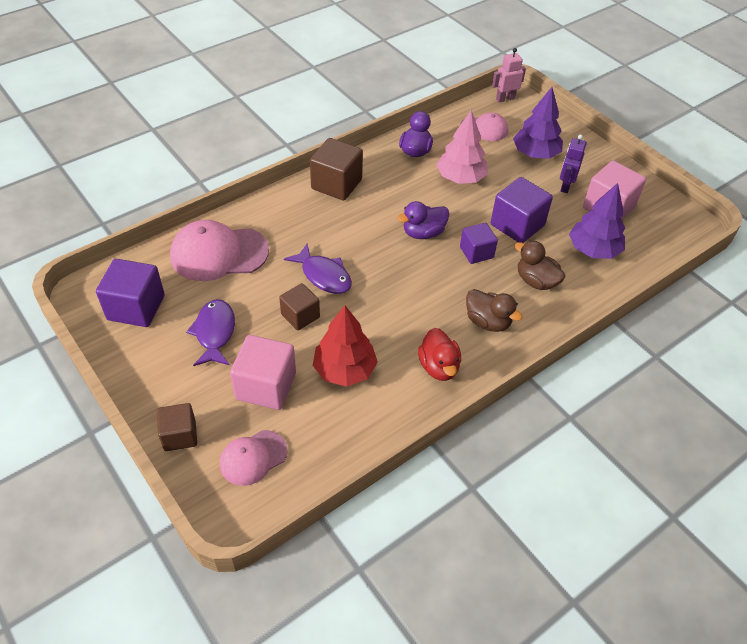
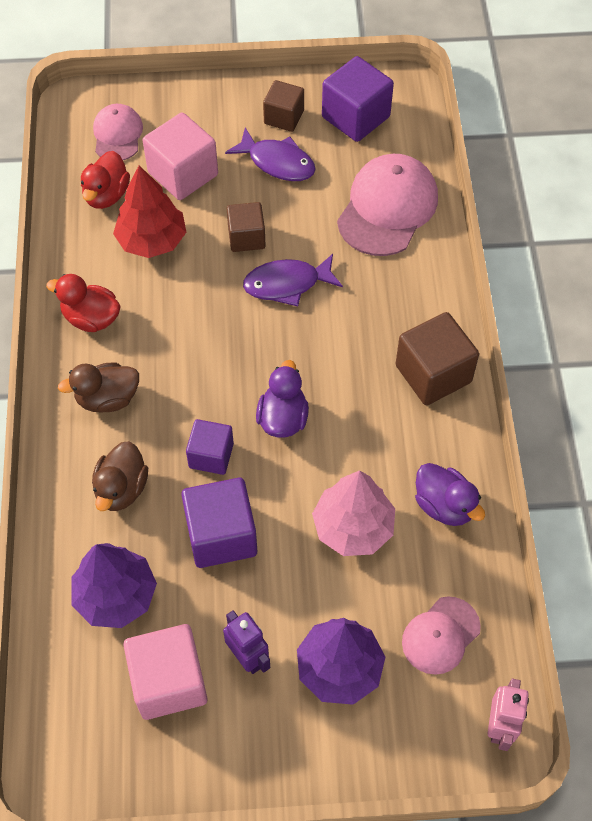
camera: 125 degrees right, 10 degrees up
(180, 435) = (180, 97): brown cube -> brown cube (284, 117)
(323, 425) = (106, 195): none -> red duck
(536, 281) = (121, 489): brown duck -> brown duck turned 120 degrees clockwise

